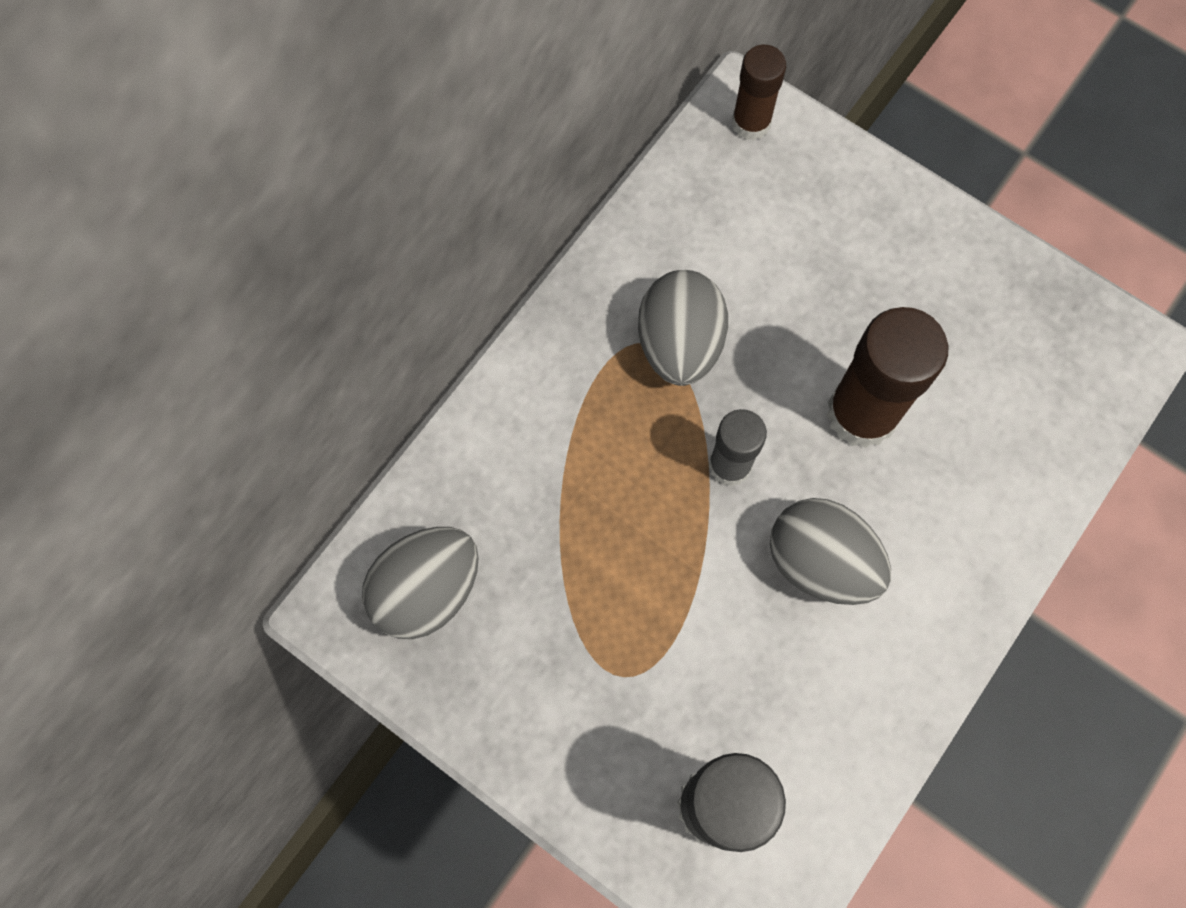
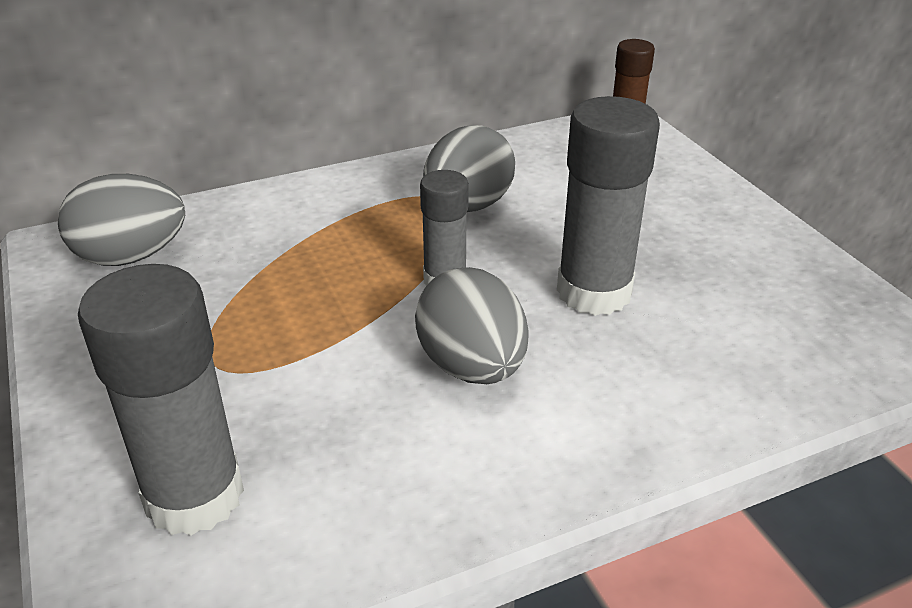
camera: 30 degrees right, 35 degrees down
(862, 414) = (594, 292): brown glue stick -> grey glue stick

